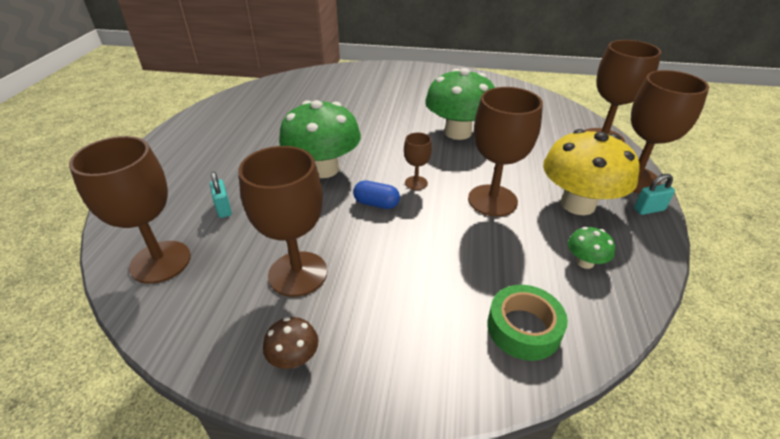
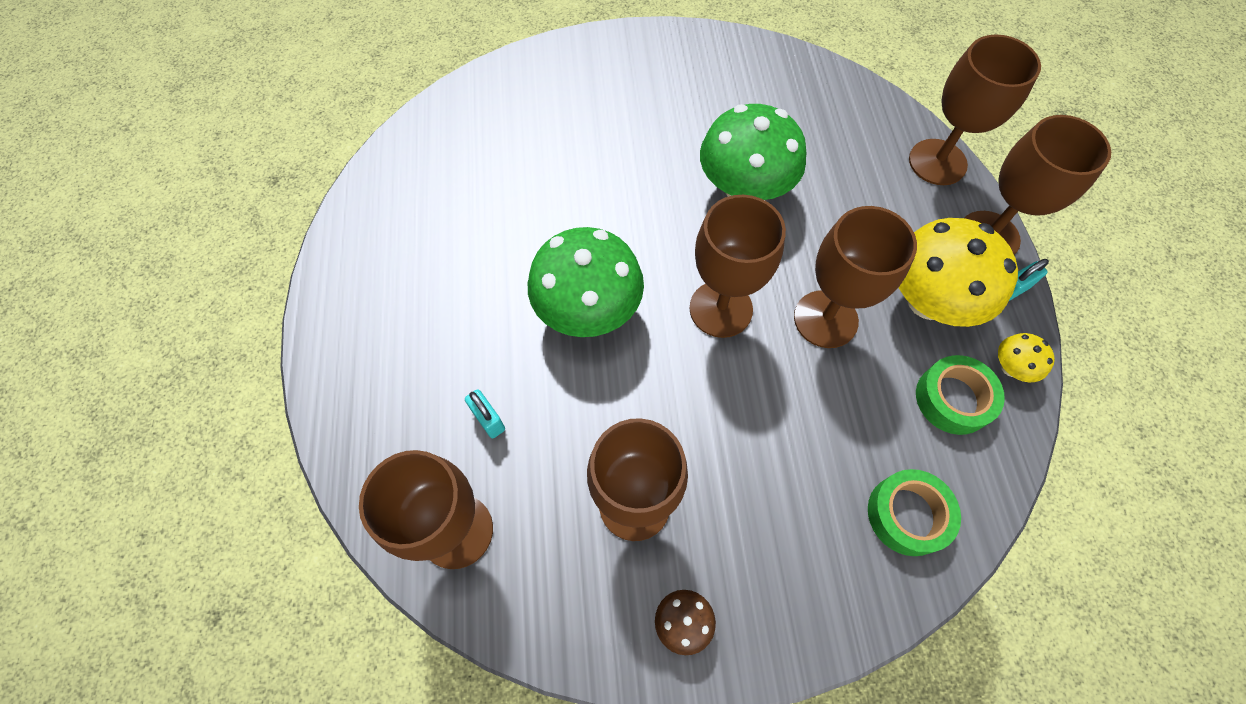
camera: 15 degrees left, 25 degrees up
(376, 204) = (683, 361): blue capsule -> none
(416, 183) = (720, 309): brown goblet -> brown goblet, size x2.04
(585, 262) = (953, 399): green mushroom -> green tape
(641, 252) = (1011, 367): none -> yellow mushroom

